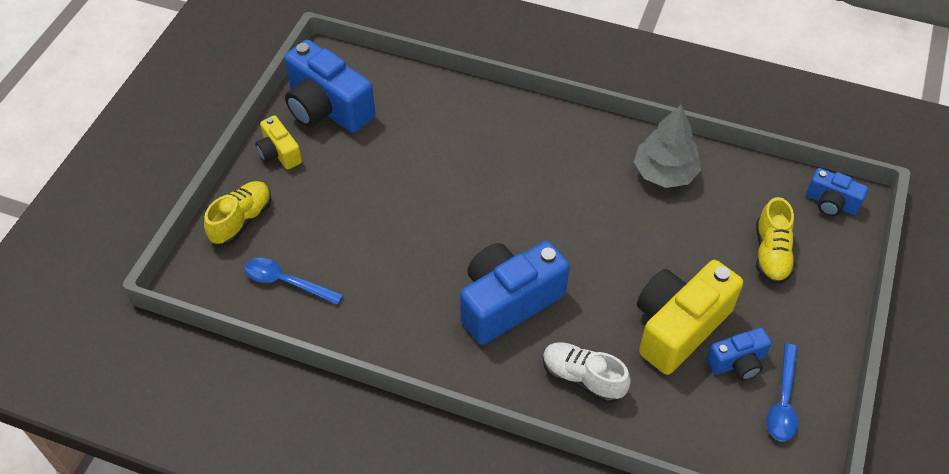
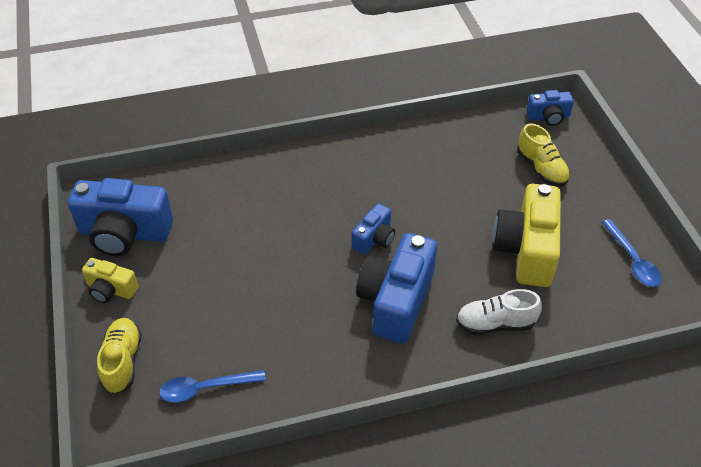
camera: 35 degrees left, 5 degrees down
(664, 173) = (426, 151): grey tree -> none
(737, 362) = (583, 252): blue camera -> blue camera (374, 239)

